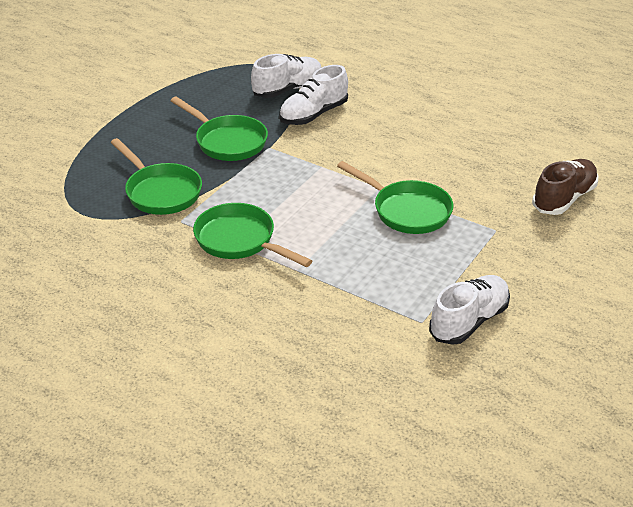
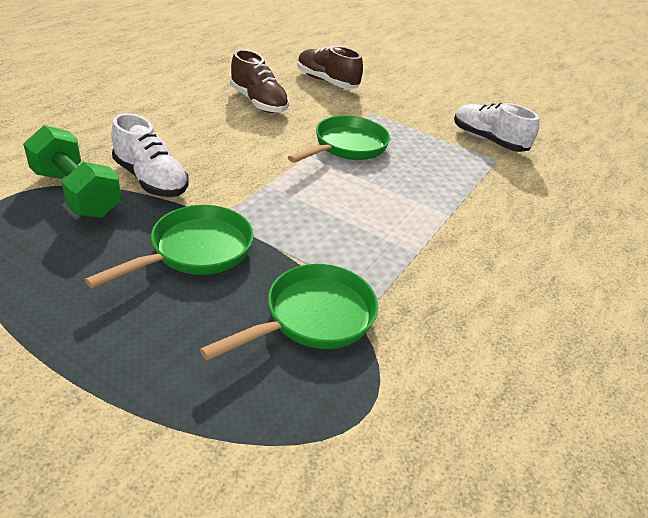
camera: 95 degrees left, 0 degrees up
(240, 241) = (410, 250): green pan -> none
(287, 89) = (76, 193): white shoe -> green dumbbell
(478, 155) = (258, 102): none -> brown shoe

